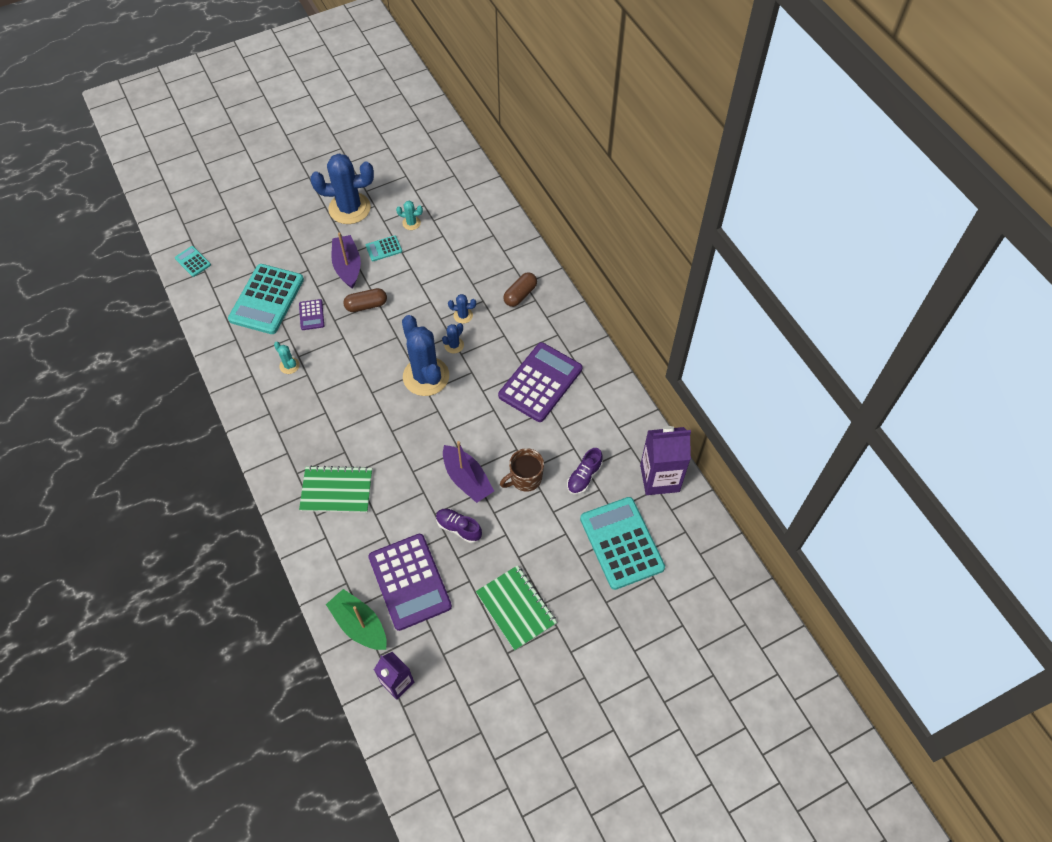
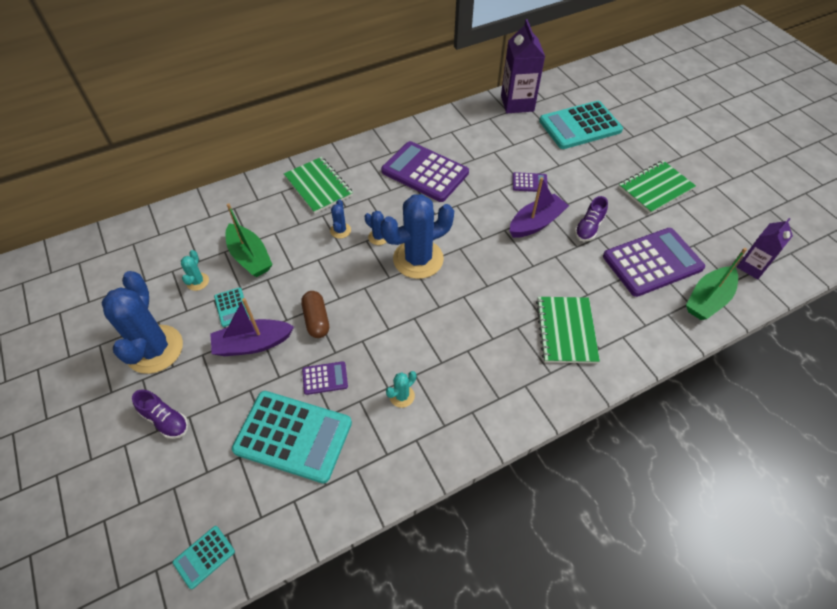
camera: 90 degrees left, 5 degrees down
(435, 253) = (250, 257): none -> green boat
(520, 294) = (318, 186): brown capsule -> green notebook
(525, 479) = (529, 183): brown mug -> purple calculator
(584, 477) = (522, 146): purple shoe -> purple shoe (165, 420)

